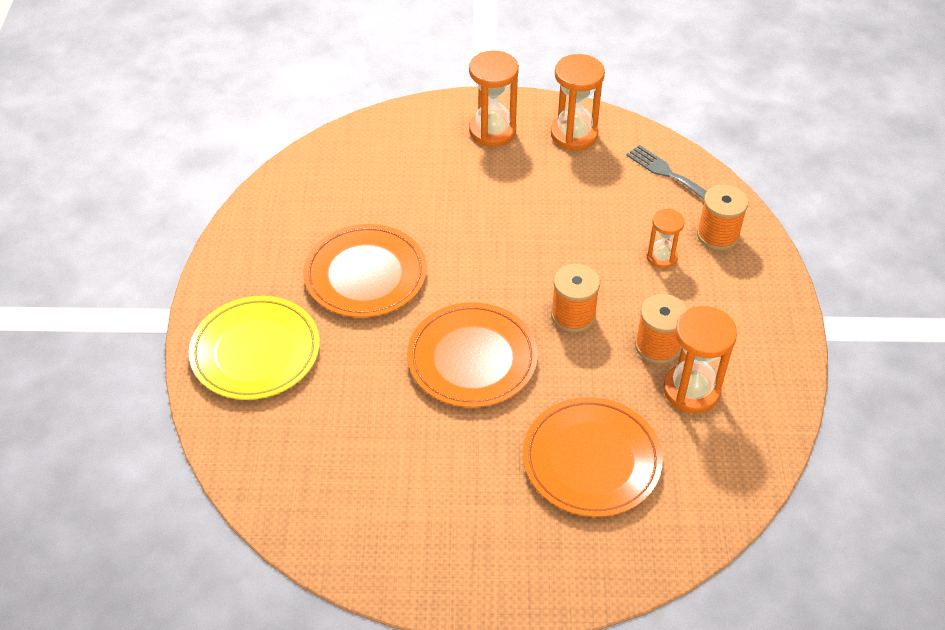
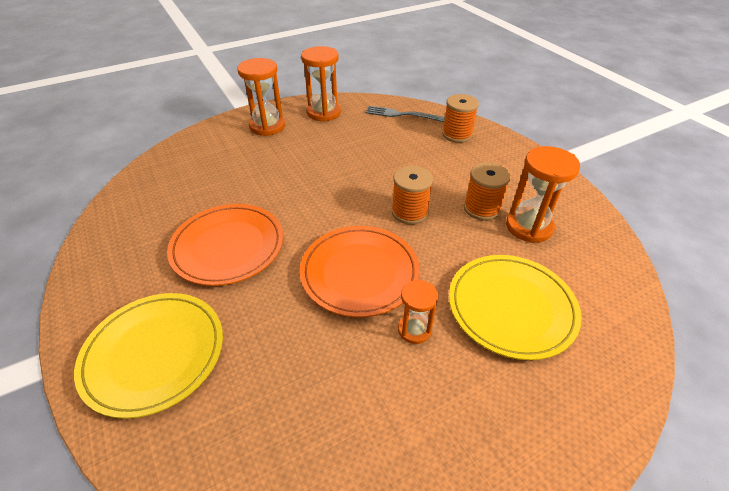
camera: 30 degrees left, 5 degrees down
(591, 460) = (511, 307): orange plate -> yellow plate
(661, 257) = (435, 157): orange hourglass -> orange hourglass (414, 330)

